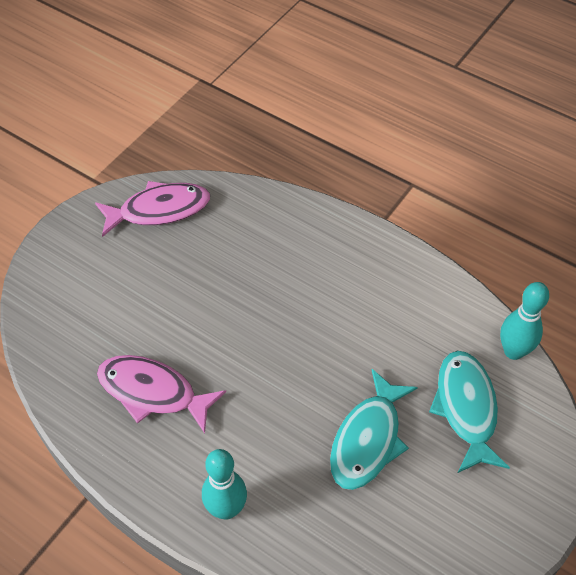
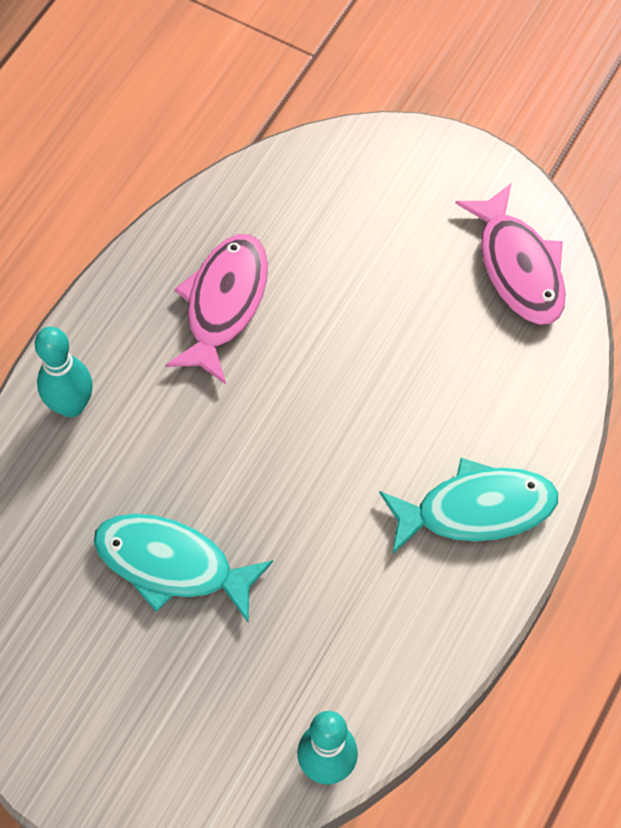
camera: 85 degrees right, 10 degrees up
(466, 408) = (227, 693): turquoise fish -> turquoise fish (476, 509)

